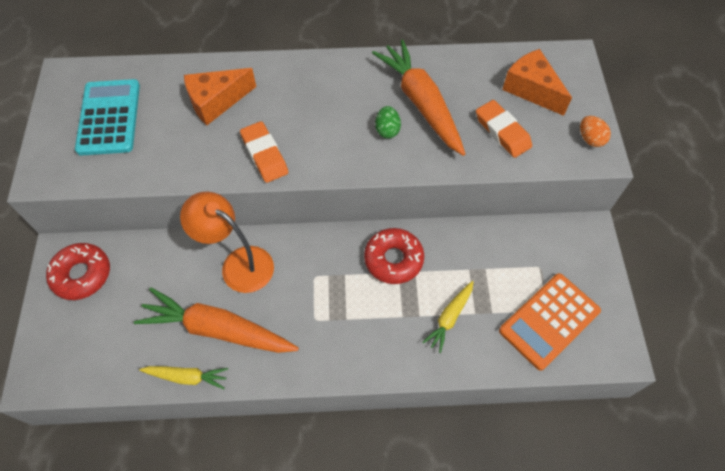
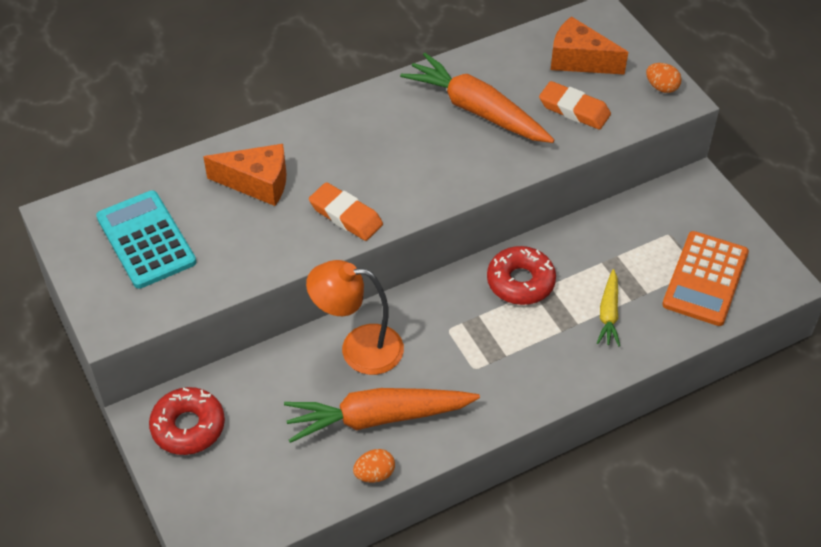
camera: 25 degrees left, 10 degrees down
(187, 377) = (374, 474): yellow carrot -> orange egg
(216, 102) = (257, 183): orange cheese -> orange cheese turned 120 degrees counterclockwise
(387, 130) = (458, 147): green egg -> none

